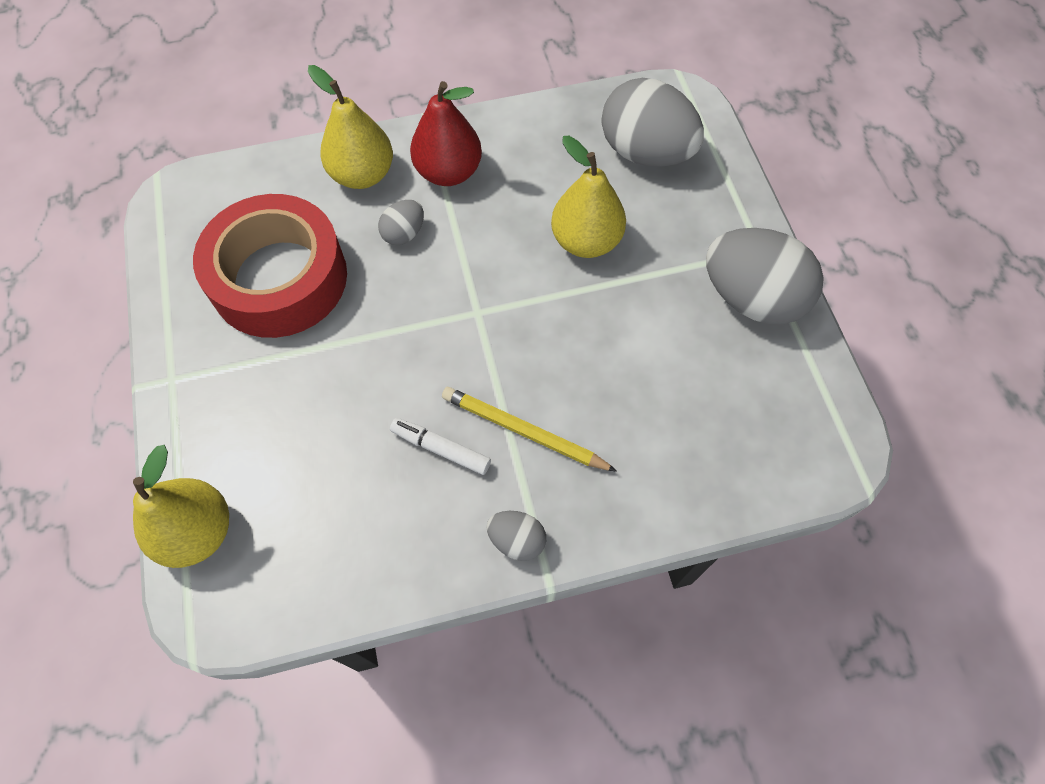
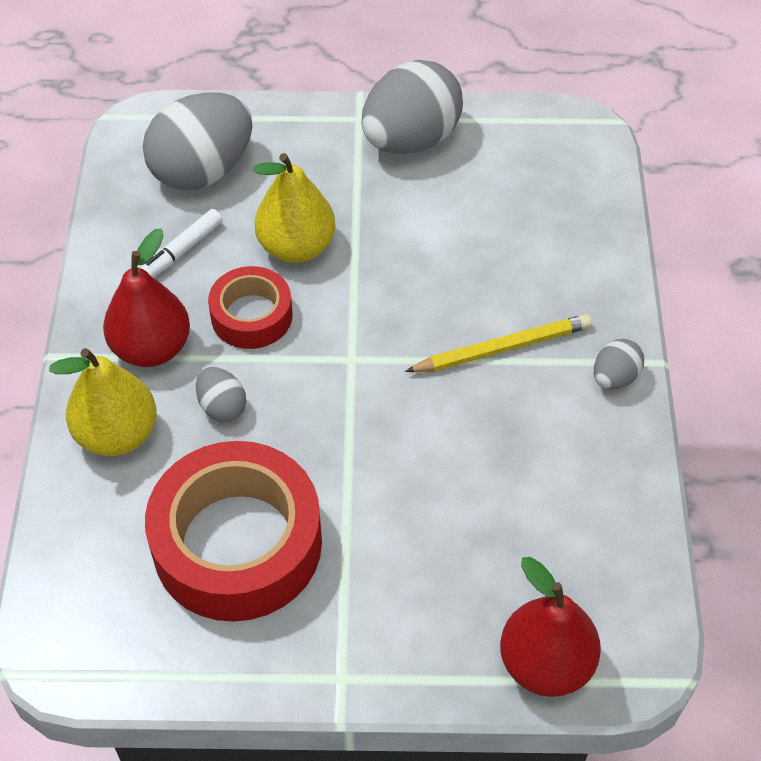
camera: 75 degrees left, 10 degrees down
(197, 532) = (545, 664): yellow pear -> red pear
(441, 449) = (504, 421): white marker -> white marker (182, 251)
(501, 229) = (251, 316): none -> red tape
(523, 431) = (502, 348): yellow pencil -> yellow pencil turned 150 degrees counterclockwise

